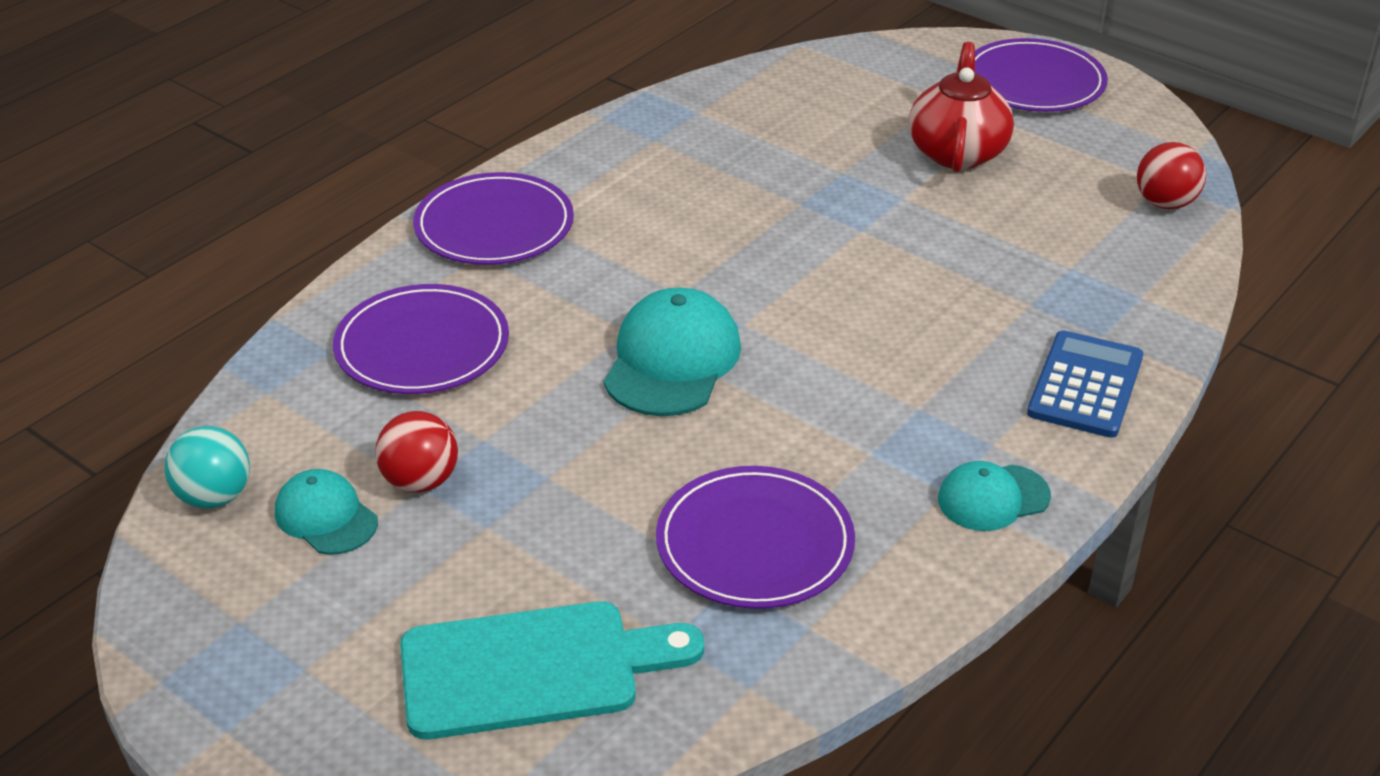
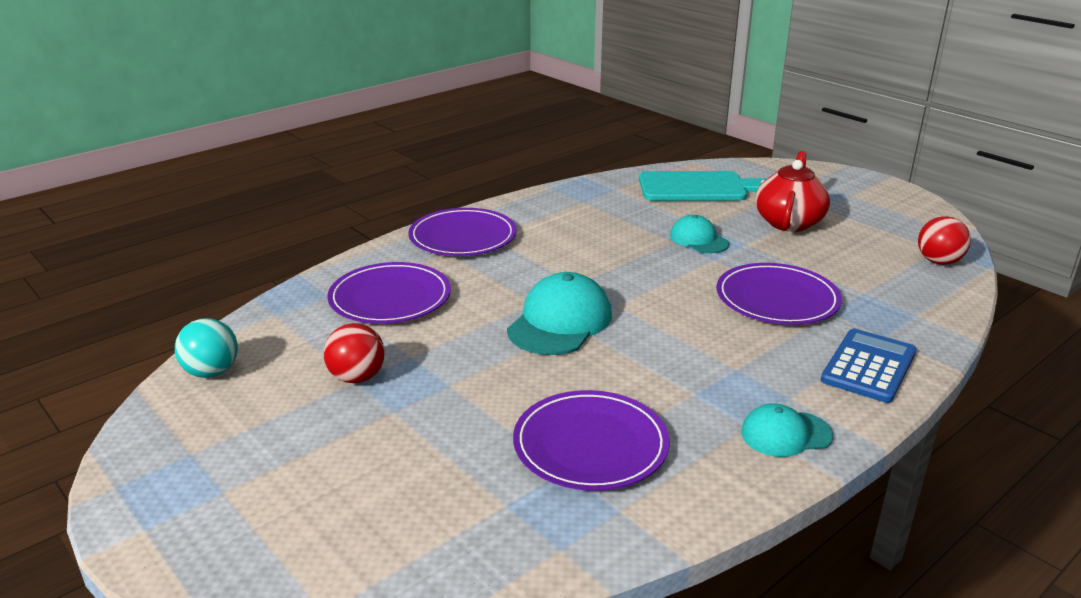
camera: 10 degrees right, 10 degrees down
(326, 517) = (282, 393): turquoise cap -> turquoise cap (698, 239)
(532, 668) = (392, 513): turquoise cutting board -> turquoise cutting board (698, 187)
(1034, 82) = (848, 189): purple plate -> purple plate (777, 299)

